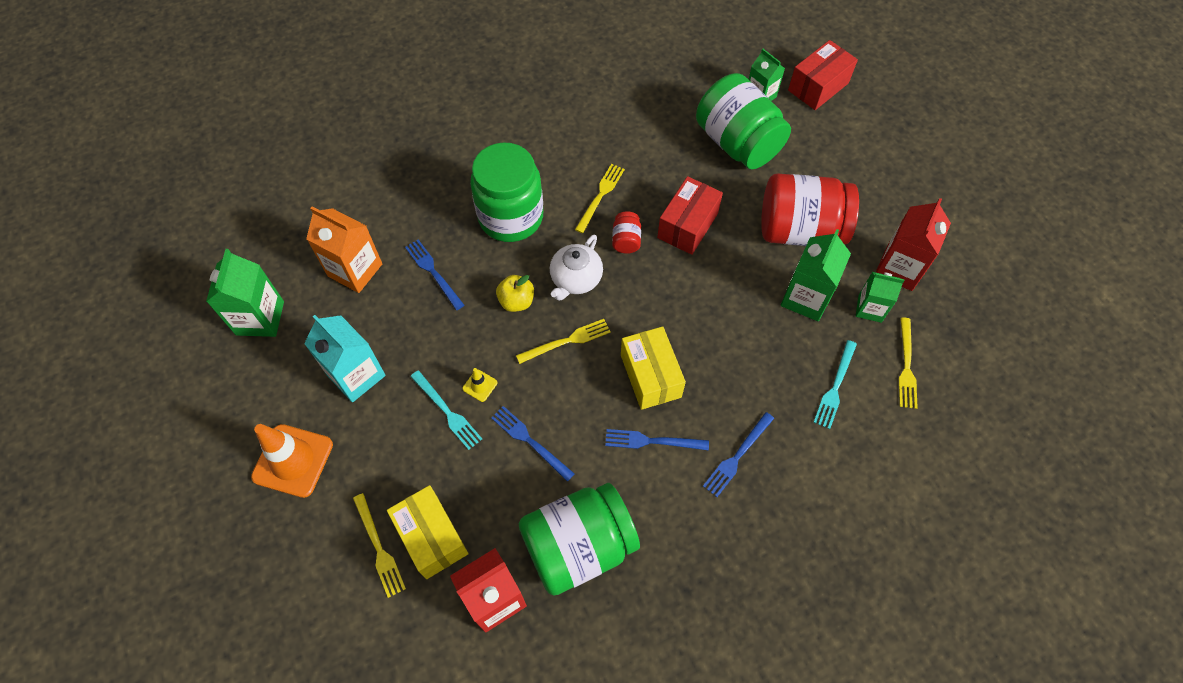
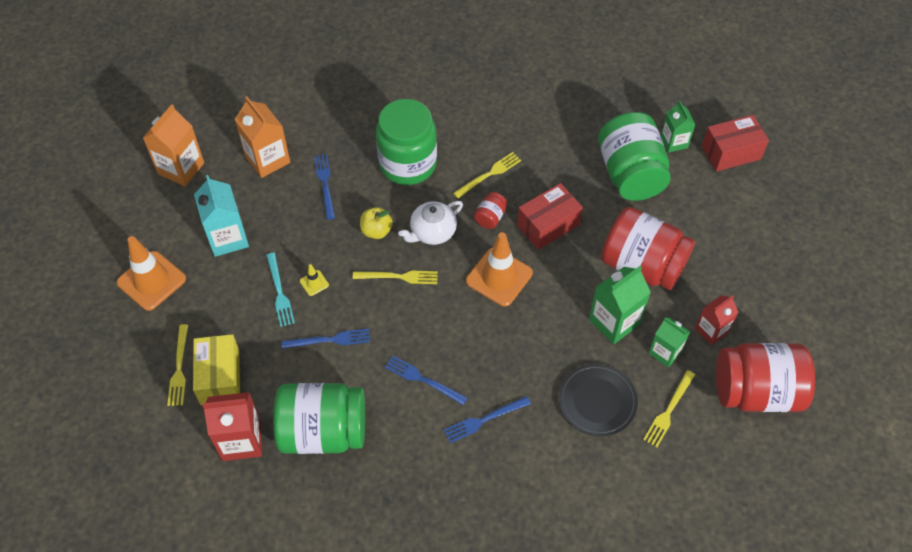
camera: 25 degrees right, 5 degrees down
(260, 318) = (181, 168): green carton -> orange carton
(530, 441) = (329, 340): blue fork -> blue fork turned 105 degrees clockwise
(650, 376) = (449, 330): yellow box -> none
(669, 299) = (499, 277): none -> orange traffic cone
(835, 386) = (597, 401): turquoise fork -> black plate
(899, 268) = (711, 330): red carton -> red carton, size x0.65
(973, 311) = (756, 391): none -> red jar

